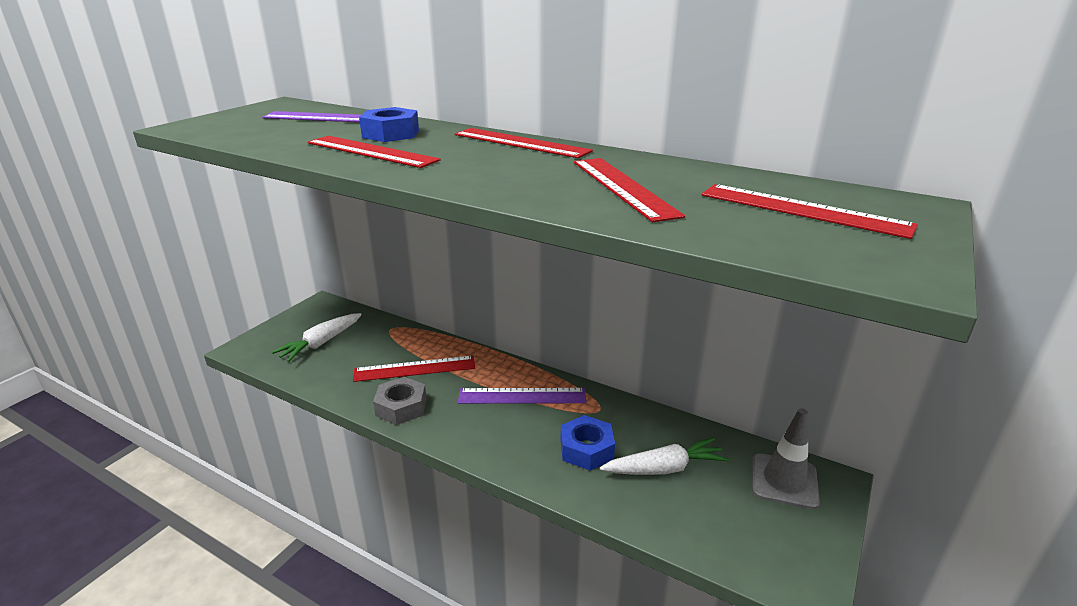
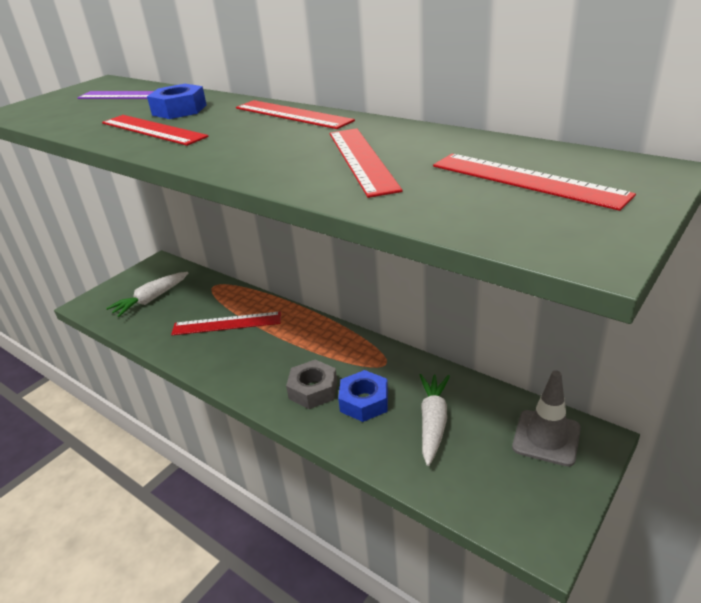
camera: 10 degrees right, 5 degrees up
(401, 407) = (208, 359): grey nut -> grey nut (313, 390)
(522, 396) = (316, 350): purple ruler -> none
(665, 468) = (433, 422): white carrot -> white carrot turned 75 degrees counterclockwise

